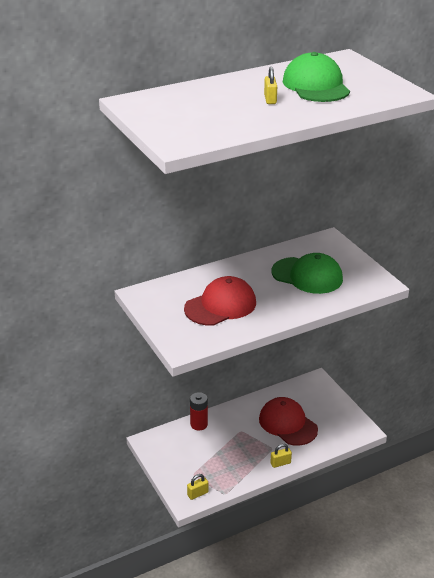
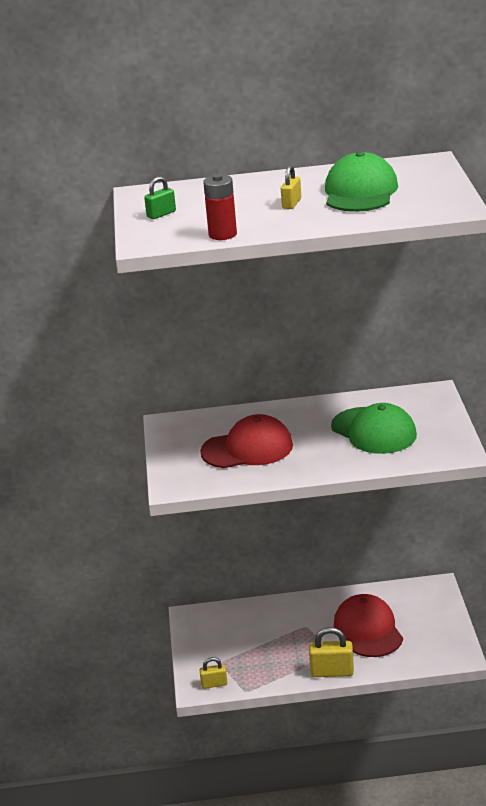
camera: 25 degrees right, 5 degrees down
(167, 118) = (161, 214): none -> green padlock
(199, 424) = (259, 609): red battery -> red battery (222, 234)
(280, 463) = (332, 672): yellow padlock -> yellow padlock, size x1.65

